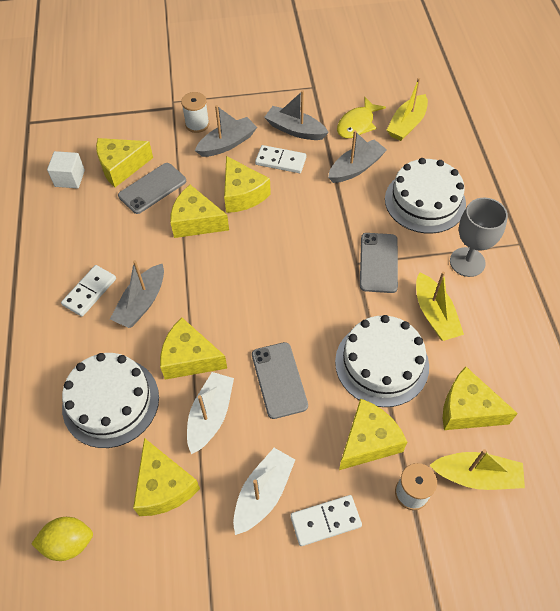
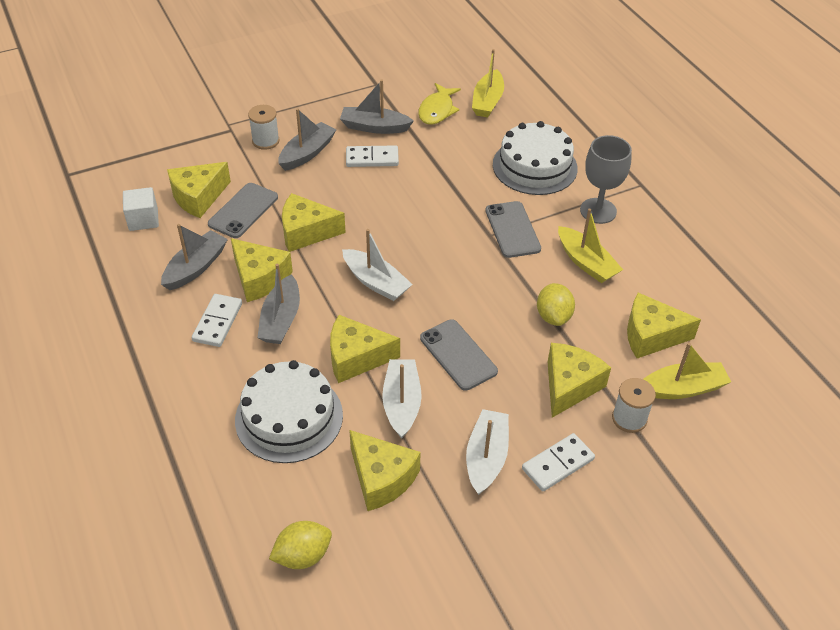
camera: 20 degrees left, 10 degrees down
(236, 286) = (376, 282): none -> white boat
(242, 194) = (345, 197): yellow cheese -> yellow cheese (259, 278)
(356, 168) = (453, 150): grey boat -> grey boat (195, 267)
(381, 363) = (553, 316): white cake -> yellow lemon

